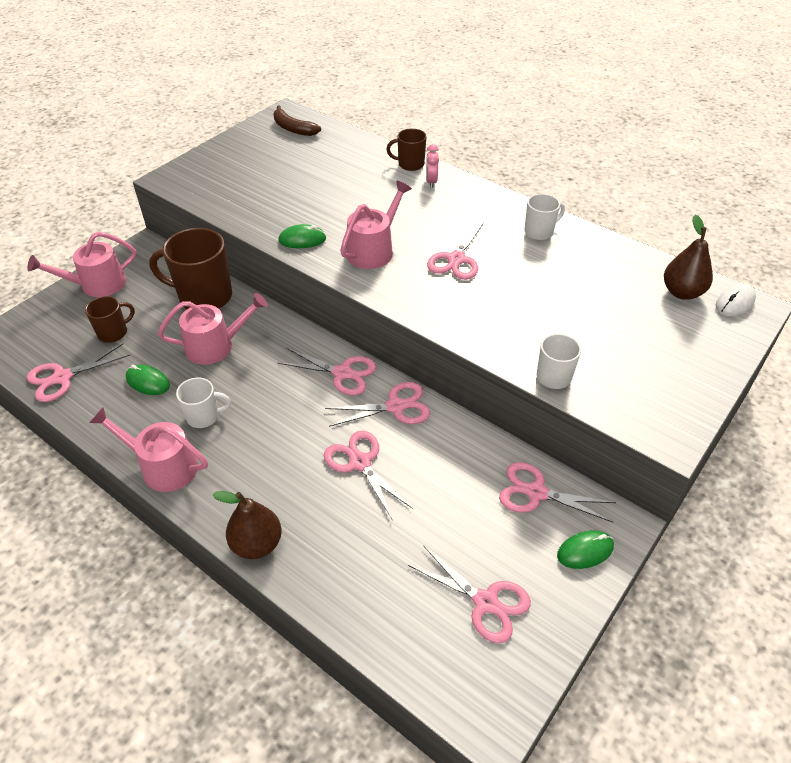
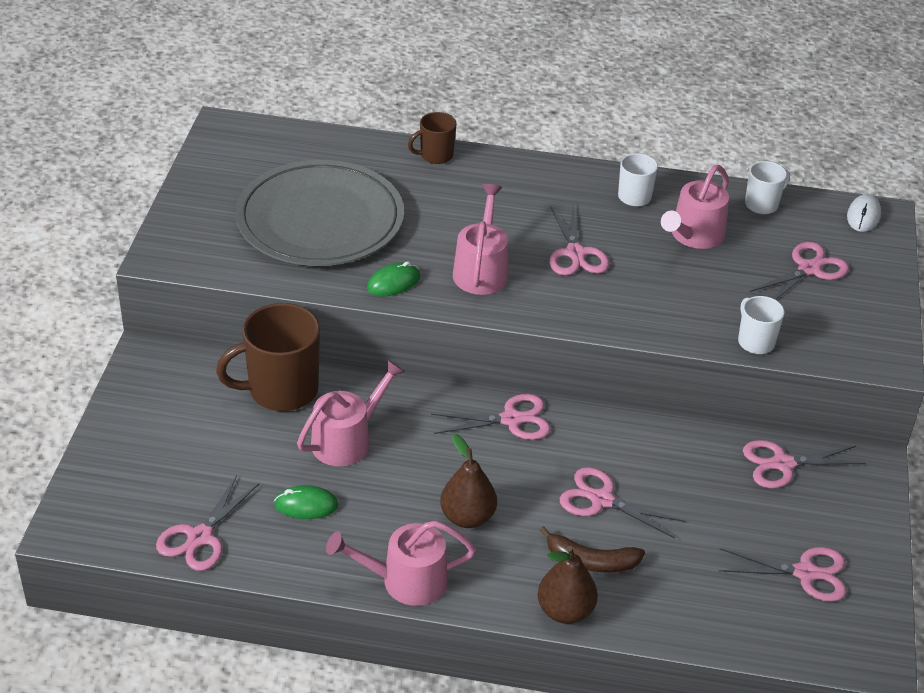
camera: 30 degrees left, 5 degrees down
(97, 284) = (133, 420): pink watering can -> pink watering can (694, 235)
(113, 333) = (211, 467): brown mug -> none
(204, 416) = (403, 517): white mug -> white mug (762, 204)
(291, 184) = (320, 220): none -> grey plate
(293, 128) = (254, 147): brown banana -> brown banana (591, 561)
(395, 406) = (593, 433): pink scissors -> pink scissors (809, 269)
(431, 182) = (477, 170): pink clock -> none
(585, 551) = (857, 498): green mouse -> none
(682, 292) = (811, 220): brown pear -> brown pear (467, 517)

